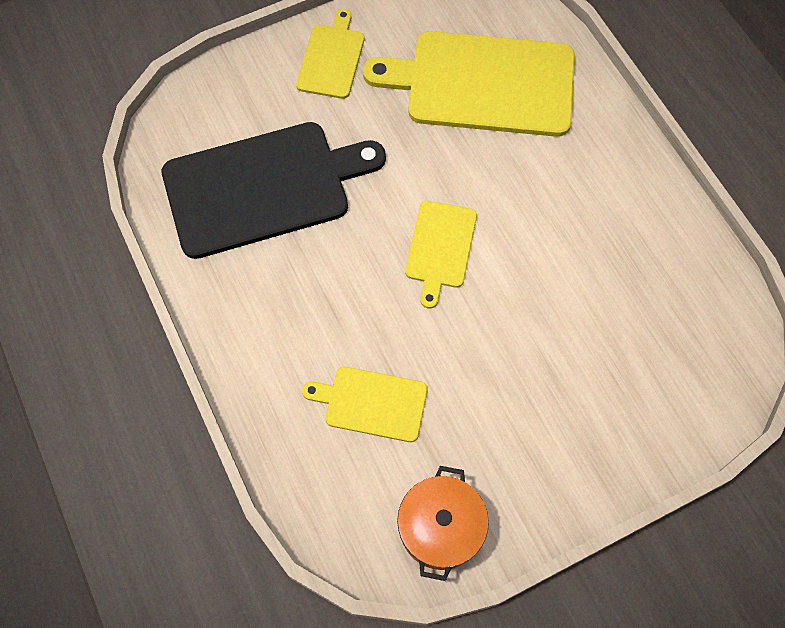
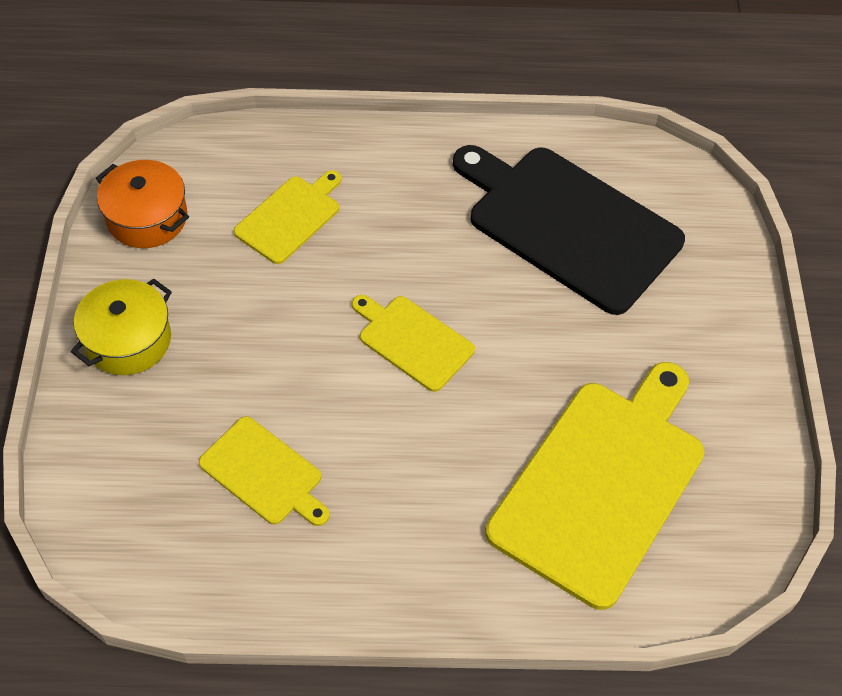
camera: 115 degrees right, 10 degrees down
(263, 188) = (568, 224): black cutting board -> black cutting board turned 120 degrees clockwise
(332, 58) = (709, 348): yellow cutting board -> yellow cutting board (264, 473)
(570, 460) = (128, 340): none -> yellow pot

